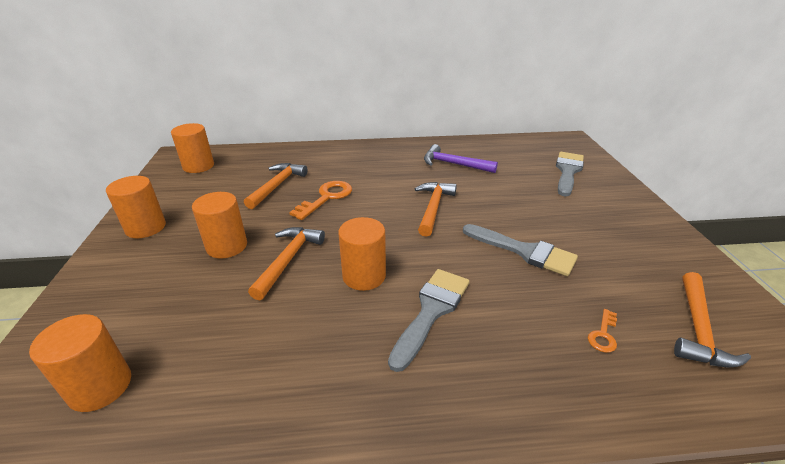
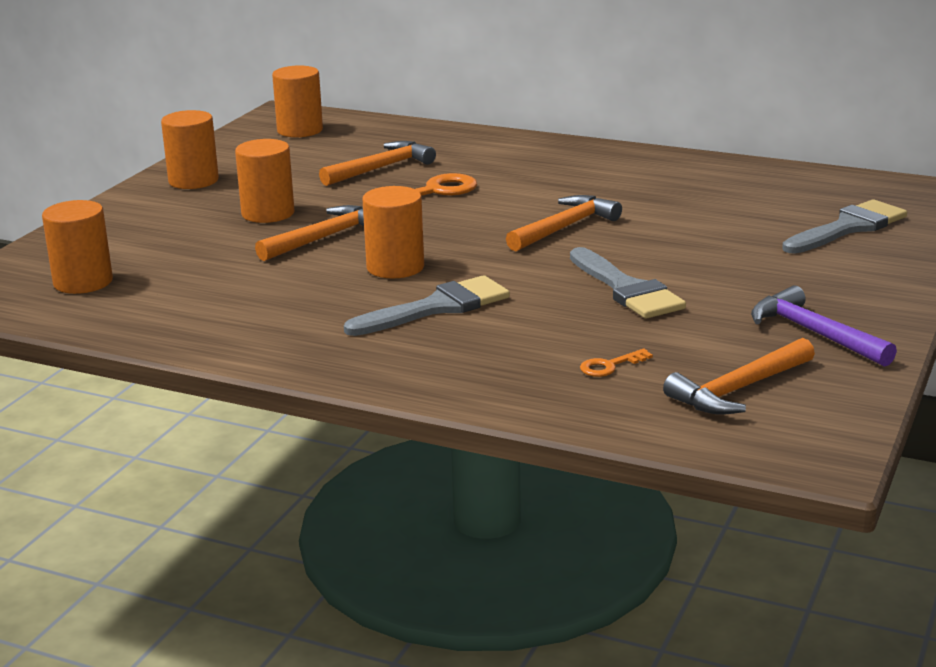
camera: 30 degrees right, 10 degrees down
(454, 164) = (669, 188): purple hammer -> purple hammer (814, 333)

